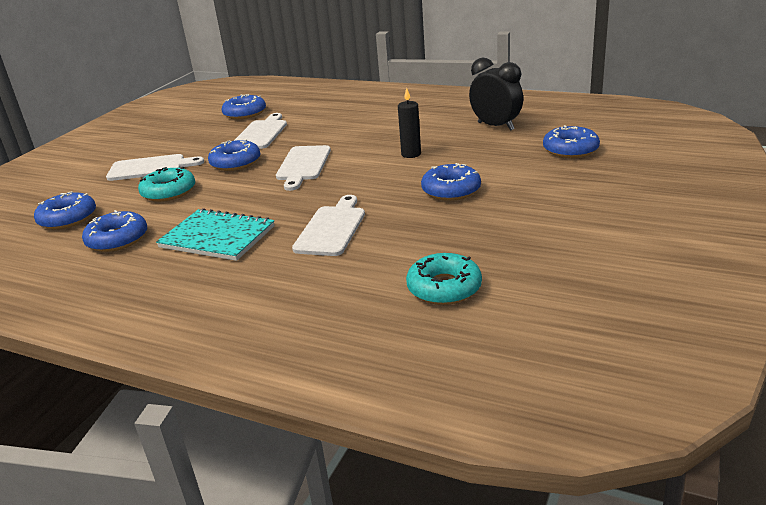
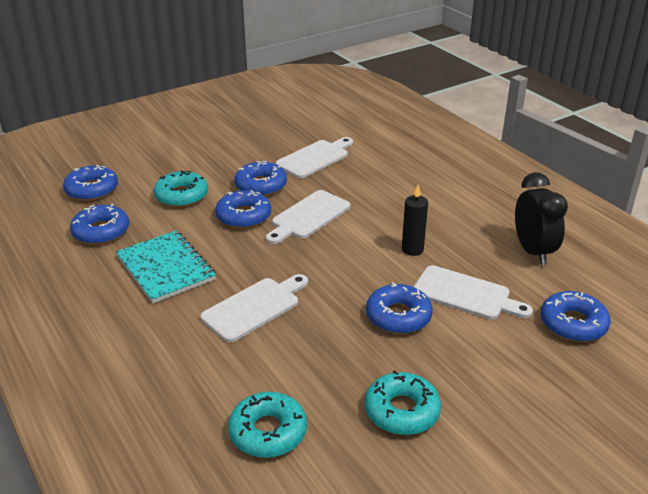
camera: 30 degrees right, 5 degrees up
(150, 168) = (195, 160): white cutting board -> white cutting board (466, 294)
(245, 113) = (327, 125): blue donut -> blue donut (243, 216)
(524, 234) = (402, 411): none -> turquoise donut

